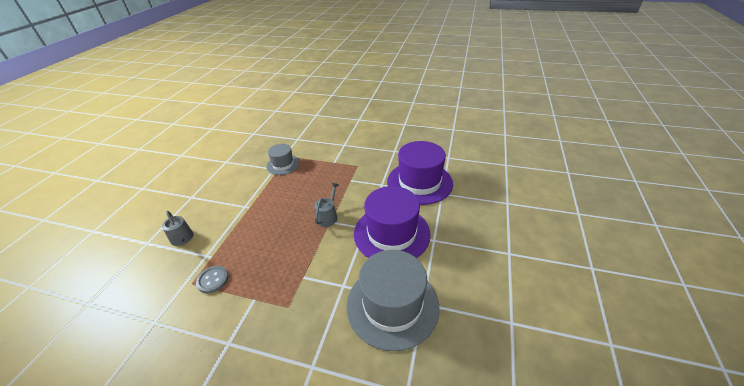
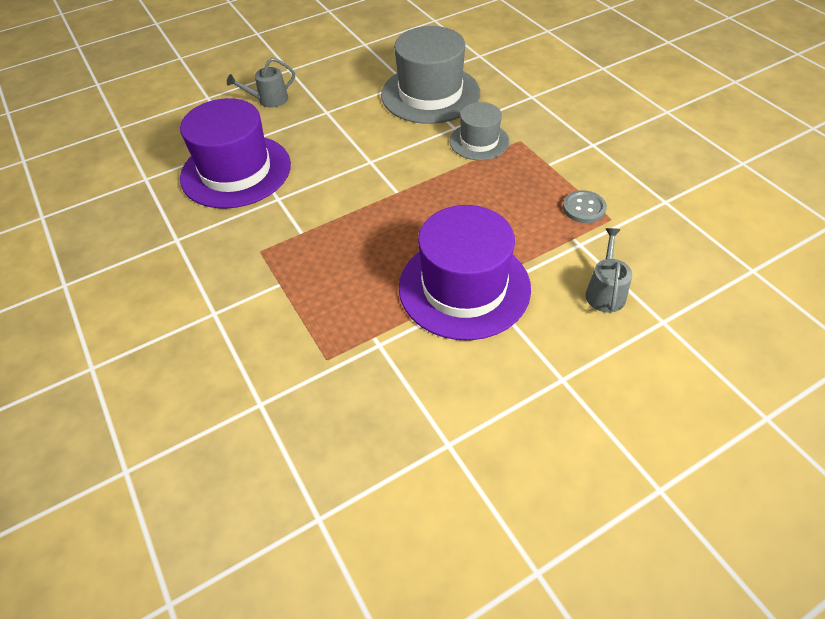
camera: 135 degrees left, 10 degrees up
(283, 164) = (355, 343): grey hat -> grey hat (479, 141)
(328, 216) = (392, 200): grey watering can -> grey watering can (269, 100)
(391, 233) = (353, 140): purple hat -> purple hat (464, 287)

